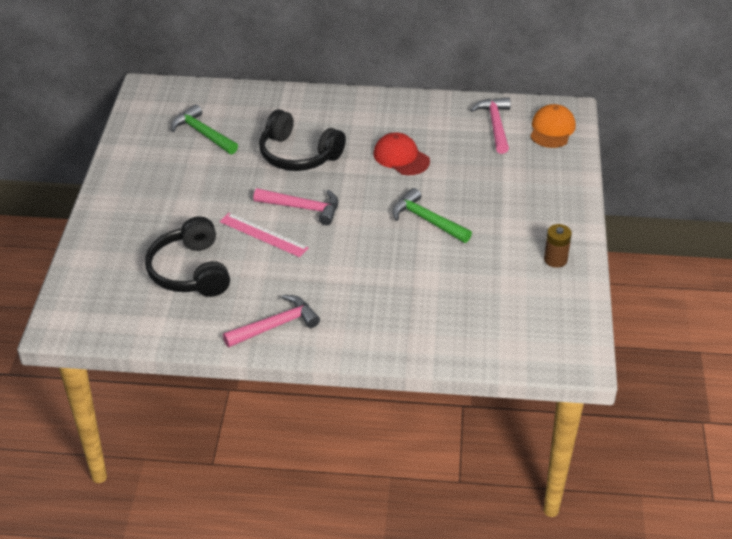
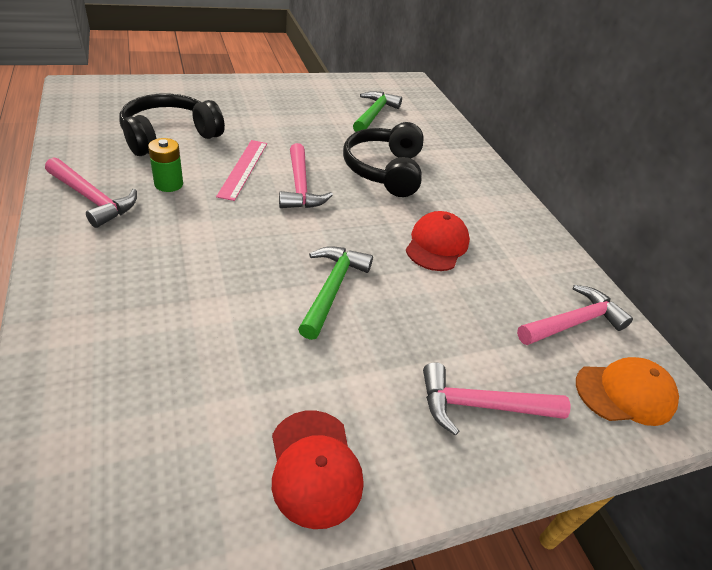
camera: 60 degrees right, 0 degrees up
(270, 281) = (169, 184): none -> green battery
(540, 187) = (481, 406): none -> pink hammer
(555, 259) = (314, 467): brown battery -> red cap

